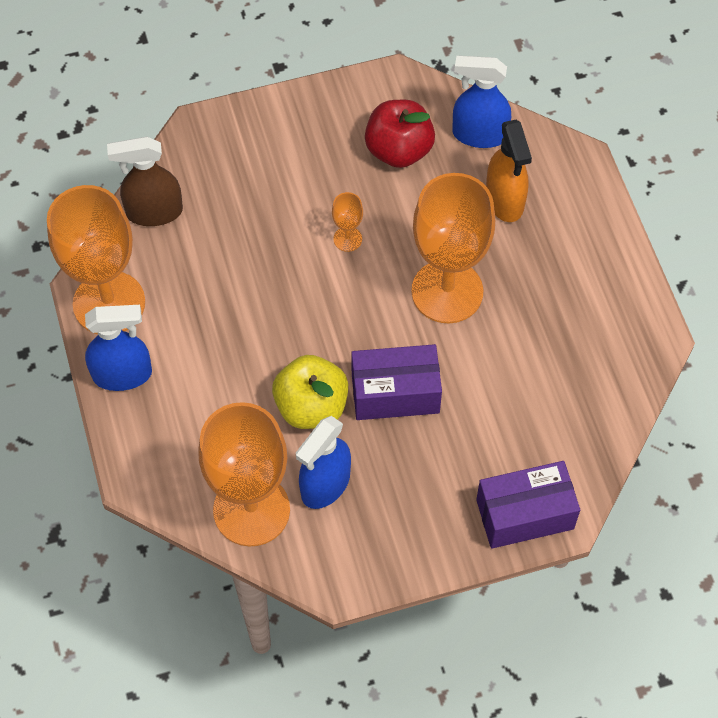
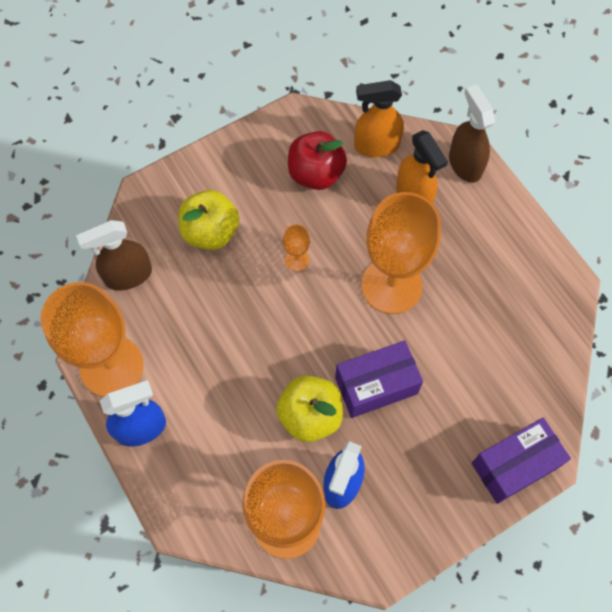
camera: 15 degrees left, 5 degrees up
(259, 187) = (211, 232): none -> yellow apple
(479, 134) = (376, 145): blue spray bottle -> orange spray bottle
(577, 178) = (465, 164): none -> brown spray bottle

